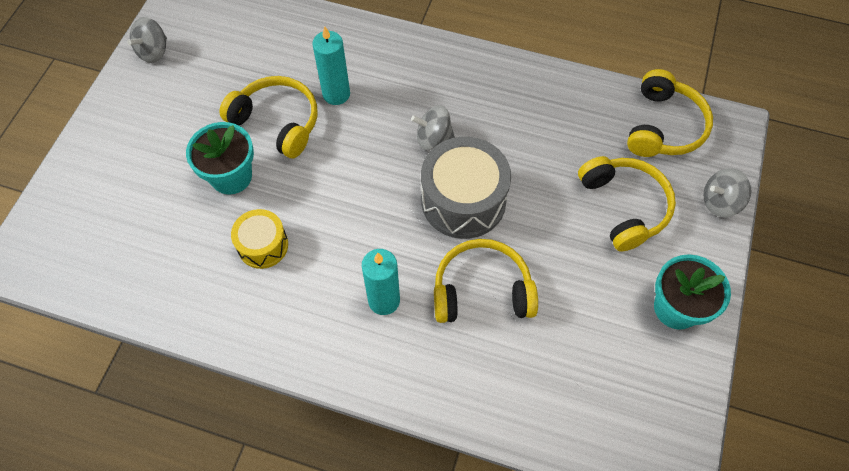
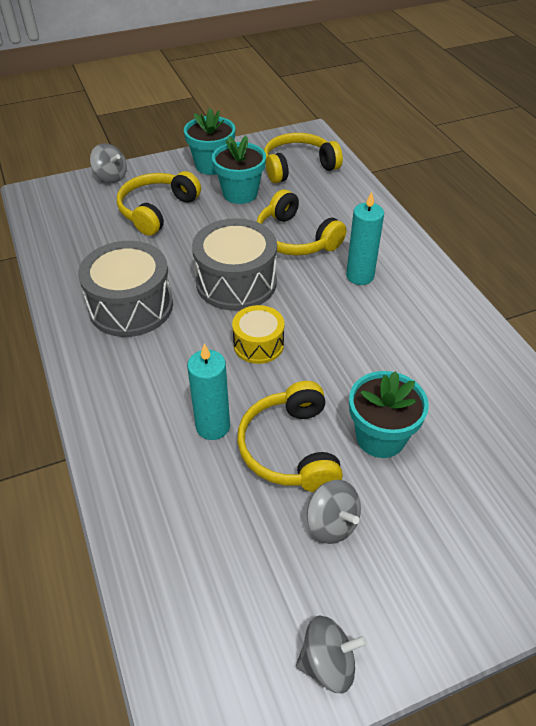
camera: 130 degrees left, 15 degrees down
(263, 245) = (407, 366): yellow drum -> yellow drum (258, 344)
(433, 138) = (195, 330): grey spinning top -> grey spinning top (332, 523)
(498, 114) = (131, 306): none -> grey drum
(598, 297) = (240, 193): none -> turquoise flower pot
(663, 126) = (62, 221): yellow headphones -> yellow headphones (298, 167)

